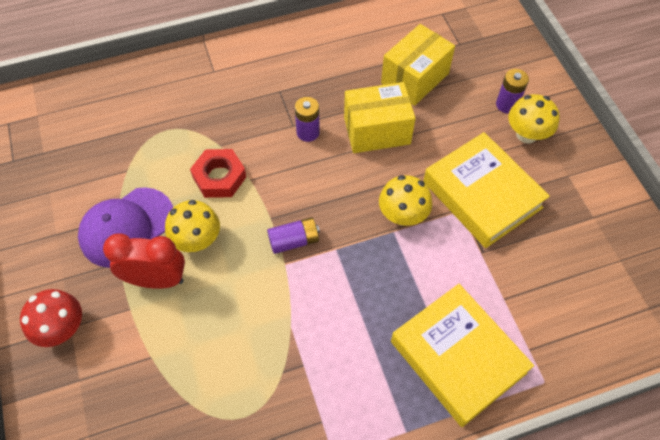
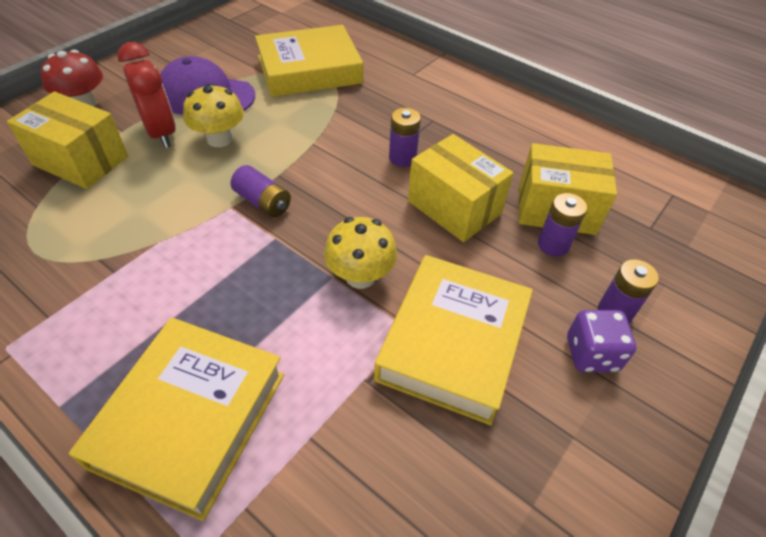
camera: 55 degrees right, 10 degrees down
(150, 136) = (309, 70): none -> yellow book
(150, 353) = (80, 161): none -> yellow box
(219, 177) = (299, 124): red nut -> none
(442, 100) = (553, 245): none -> purple battery
(526, 134) = (591, 354): yellow mushroom -> purple dice

